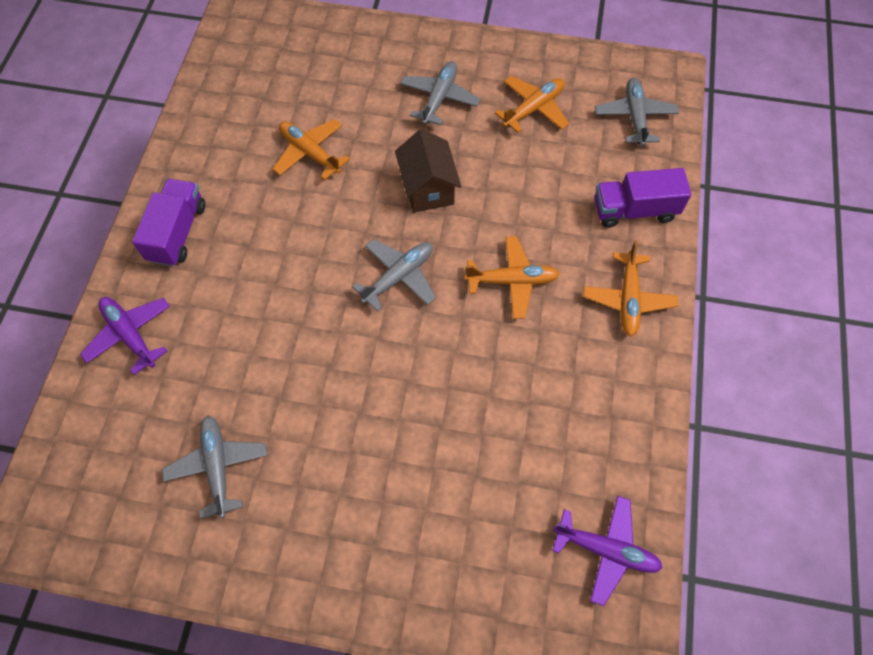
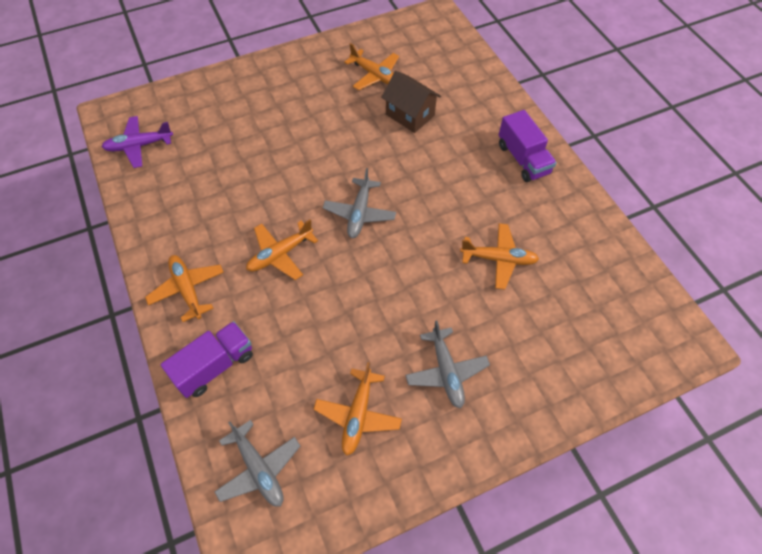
camera: 145 degrees right, 5 degrees down
(130, 335) = (484, 99): purple plane -> none
(218, 466) = (375, 75): grey plane -> orange plane
(428, 188) = (390, 285): brown house -> brown house (410, 115)

